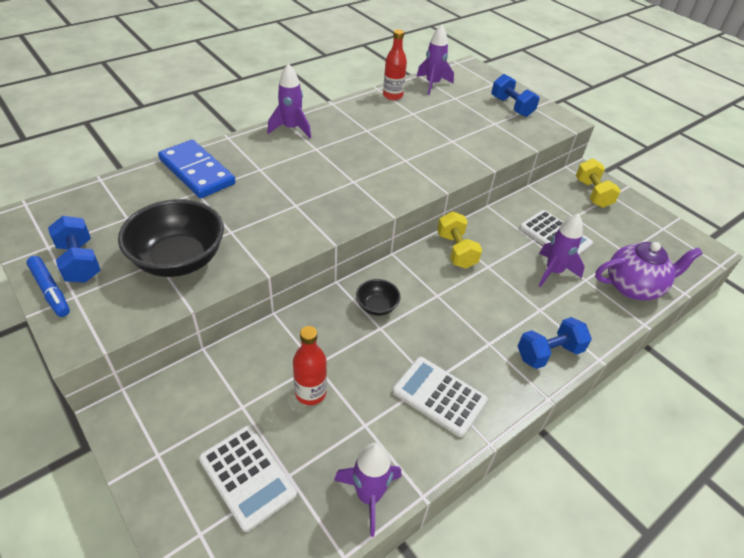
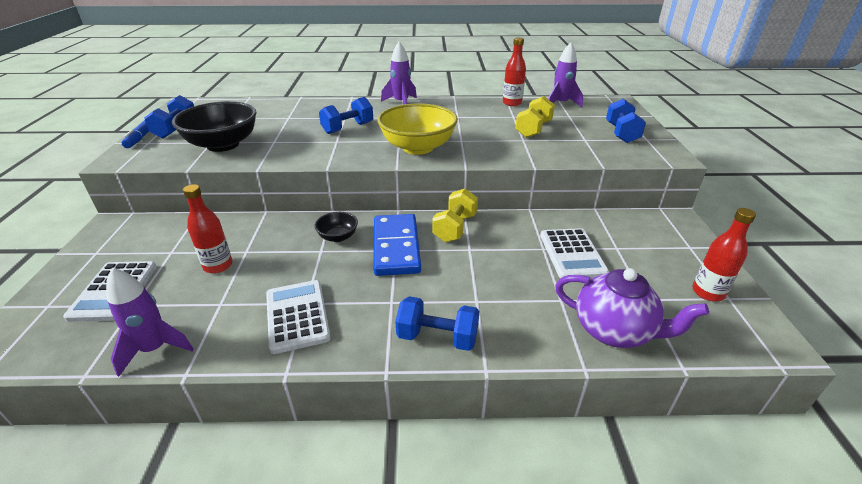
camera: 40 degrees right, 10 degrees down
(197, 172) = (304, 108): blue domino -> blue domino (396, 247)
(284, 183) = (348, 128): none -> blue dumbbell
(380, 183) = (418, 147): none -> yellow bowl
(553, 272) = (532, 279): purple rocket -> none
(592, 193) = (665, 237): yellow dumbbell -> yellow dumbbell (533, 129)
(650, 229) = (708, 292): none -> red bottle

